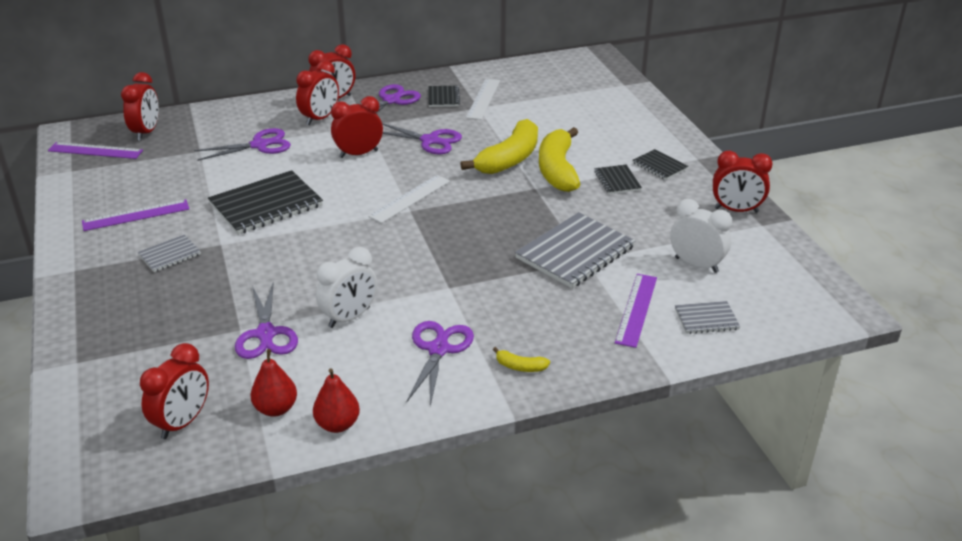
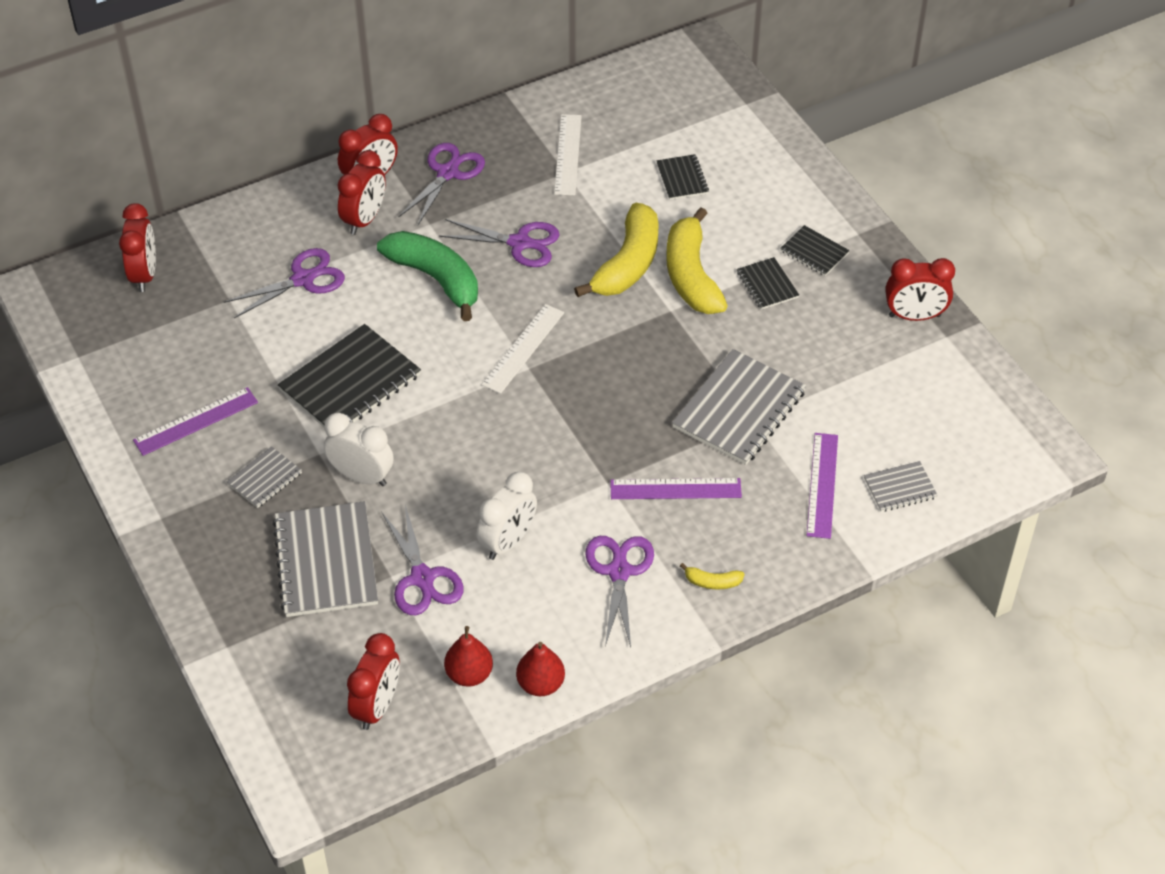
camera: 10 degrees left, 15 degrees up
(95, 151) = (92, 317): purple ruler -> purple ruler (675, 489)
(191, 313) = (326, 561): none -> grey notebook
(358, 154) = (436, 279): red clock -> green banana
(443, 97) = (514, 158): black notebook -> black notebook (682, 178)
(696, 265) = (879, 410): white clock -> white clock (361, 476)

